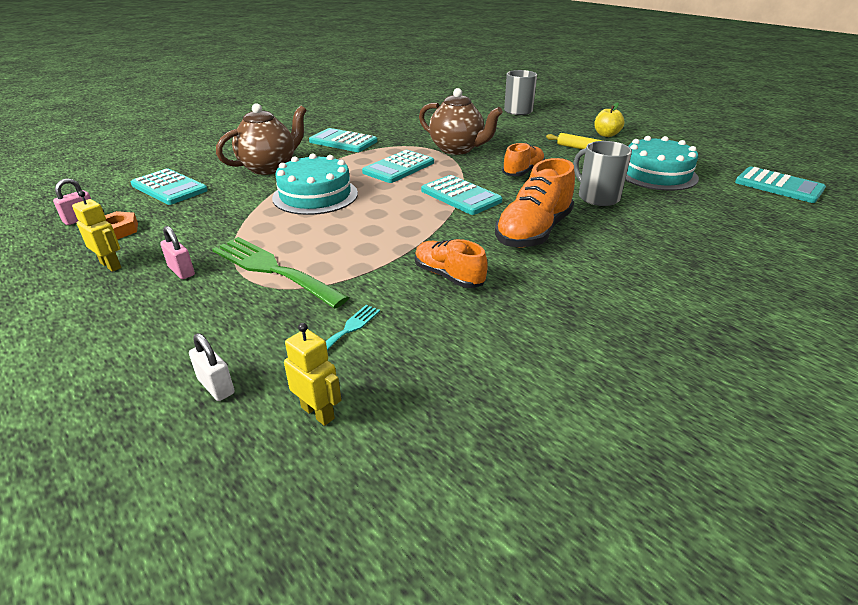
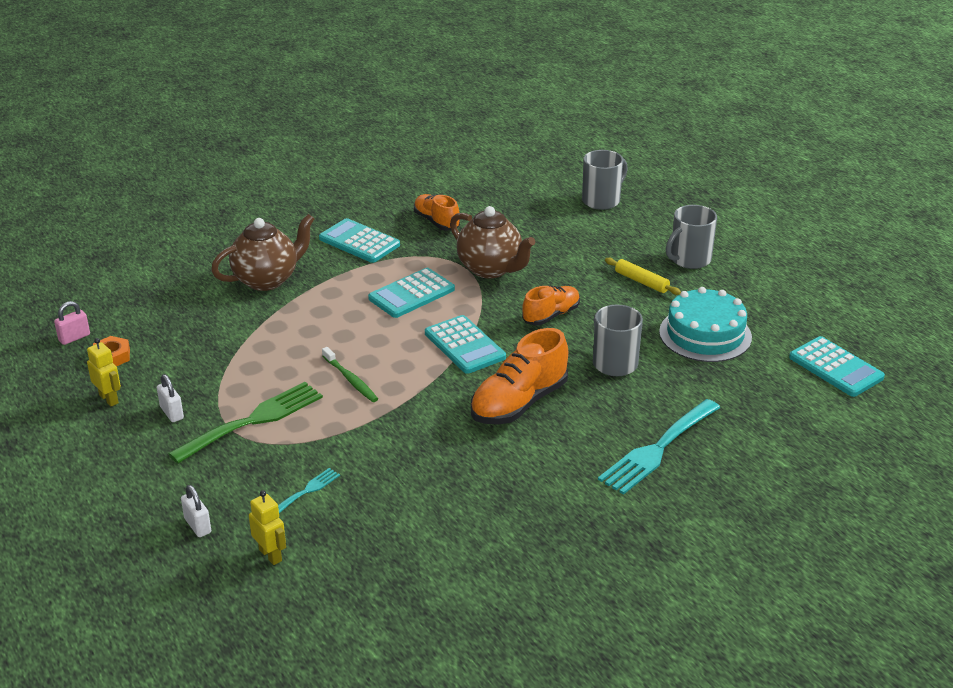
camera: 10 degrees right, 0 degrees up
(169, 188) = (159, 301): turquoise calculator -> none
(181, 271) = (172, 413): pink padlock -> white padlock
(272, 269) = (253, 420): green fork -> green fork turned 90 degrees clockwise
(315, 195) = (310, 328): turquoise cake -> none
(365, 228) = (350, 380): none -> green toothbrush
(448, 276) = (413, 446): orange shoe -> orange shoe (436, 222)
(606, 135) = (689, 259): yellow apple -> grey mug
(688, 255) = (657, 449): none -> turquoise fork

